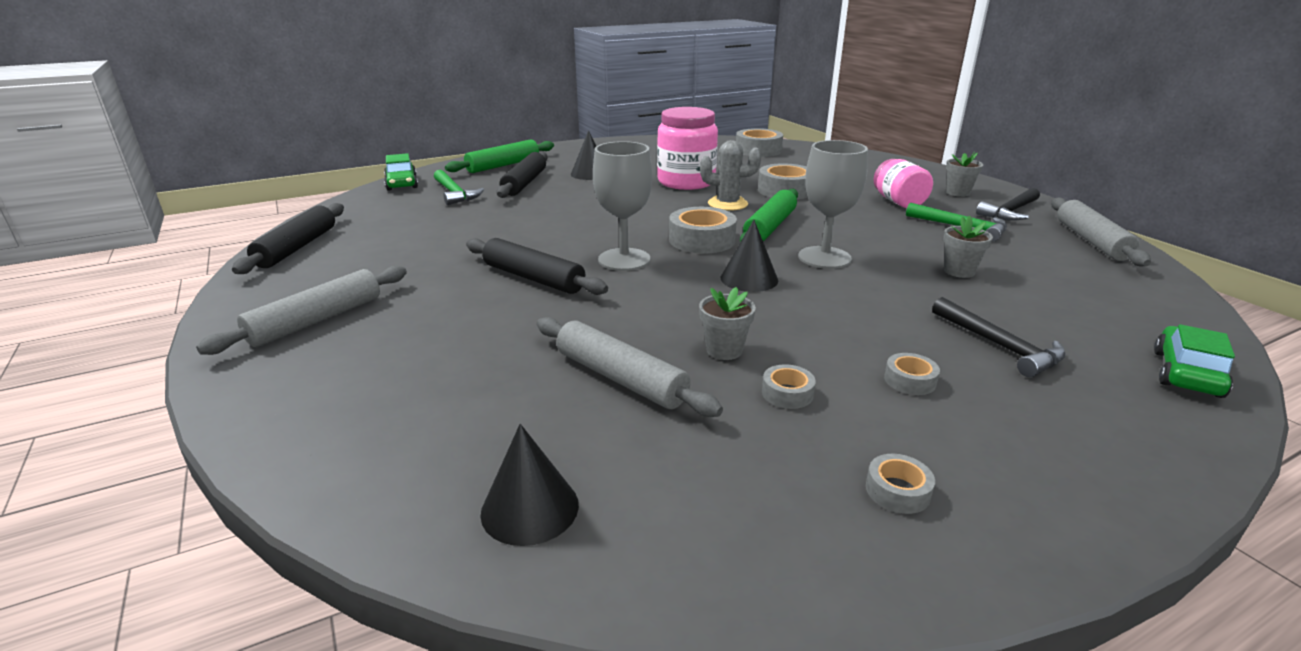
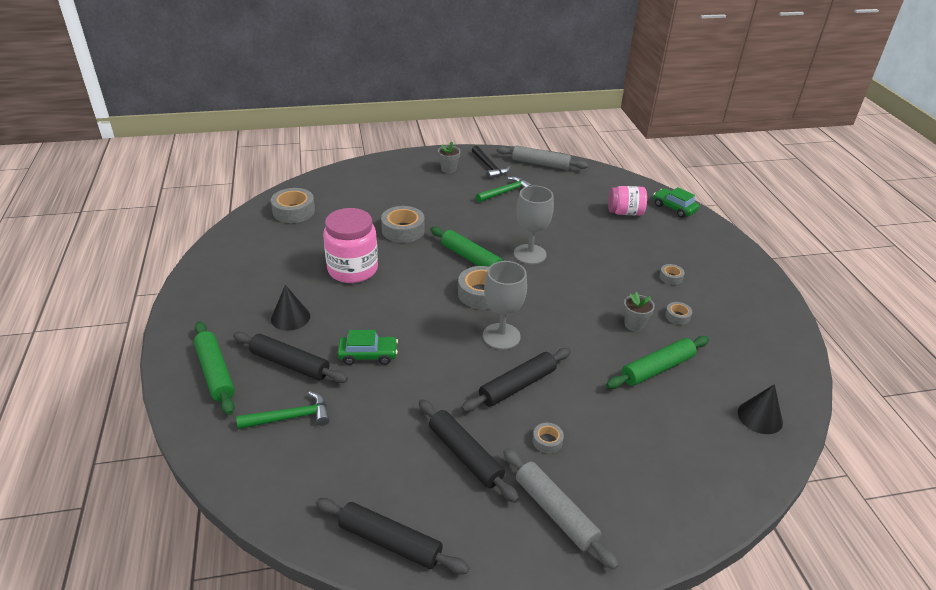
camera: 75 degrees left, 10 degrees up
(402, 183) = (225, 460): green car -> green car (368, 355)
(410, 264) = (465, 455): none -> black rolling pin
(620, 378) = (657, 368): grey rolling pin -> green rolling pin
(727, 204) = (416, 263): grey cactus -> none
(749, 279) = (550, 291): black cone -> none
(897, 491) = (747, 310): grey tape -> grey tape (547, 441)
(898, 202) = (452, 195): pink jar -> pink jar (625, 212)
(959, 271) = (564, 218): grey flower pot -> none
(999, 345) = (644, 241): black hammer -> none

